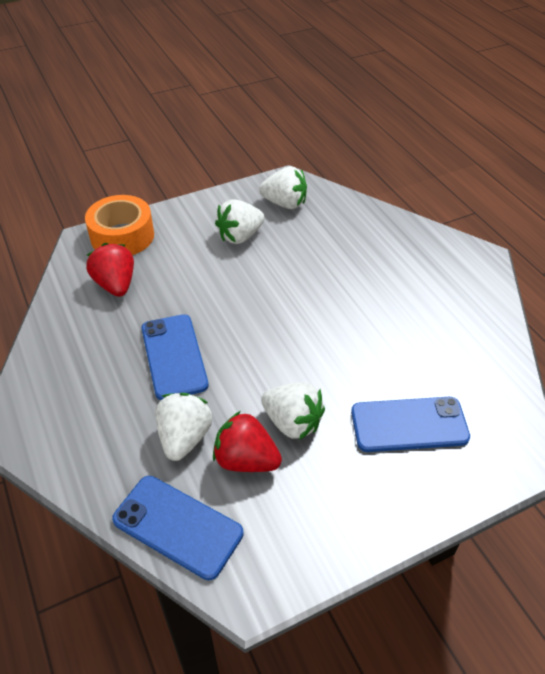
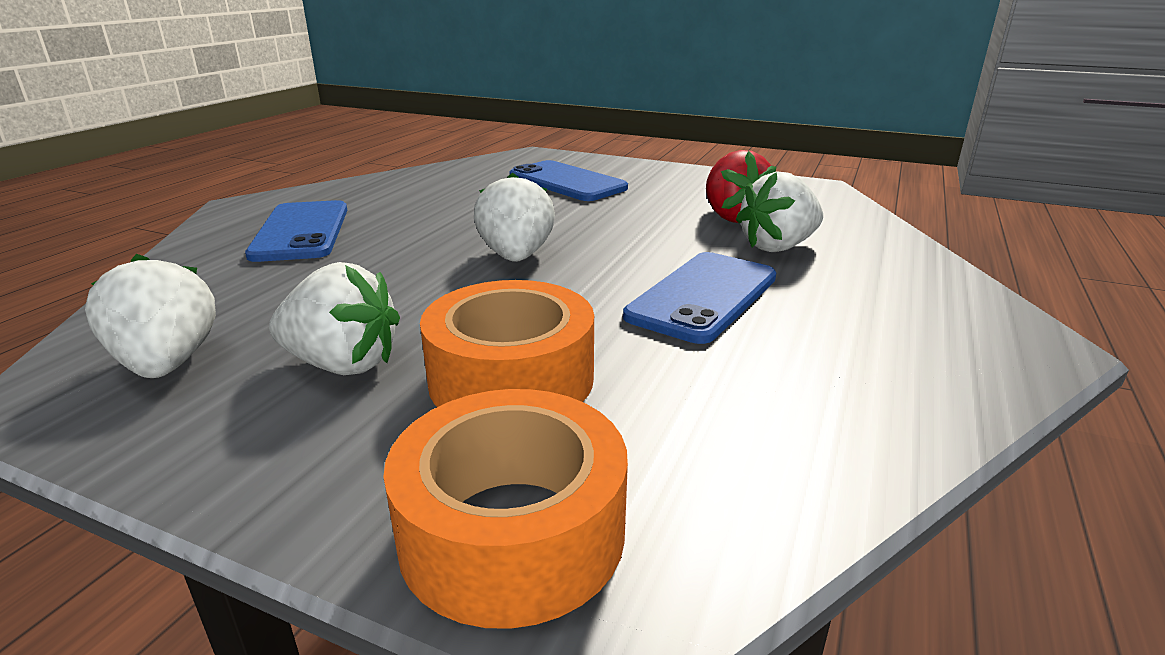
camera: 130 degrees left, 20 degrees down
(116, 284) = (673, 428): red strawberry -> none
(177, 526) = (846, 218): blue phone -> blue phone (301, 232)
(184, 267) = (511, 378): none -> orange tape
(292, 422) = (655, 214): white strawberry -> white strawberry (516, 256)

